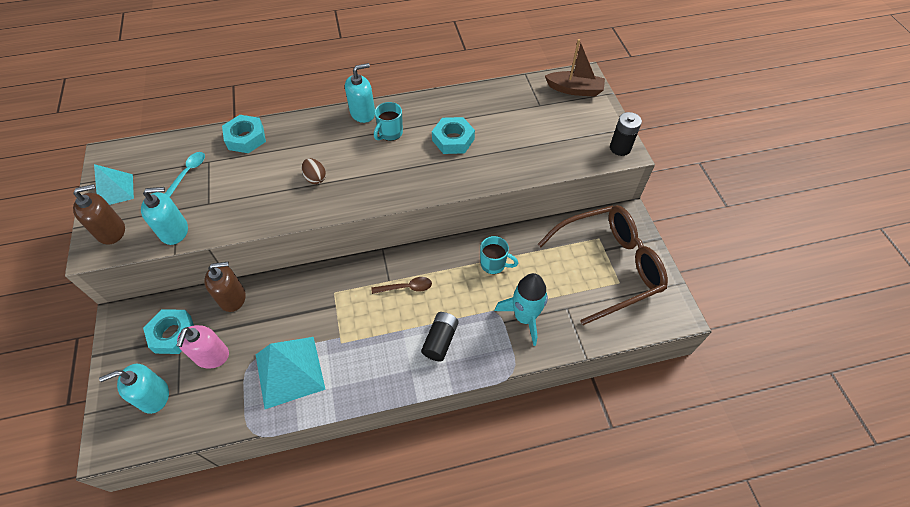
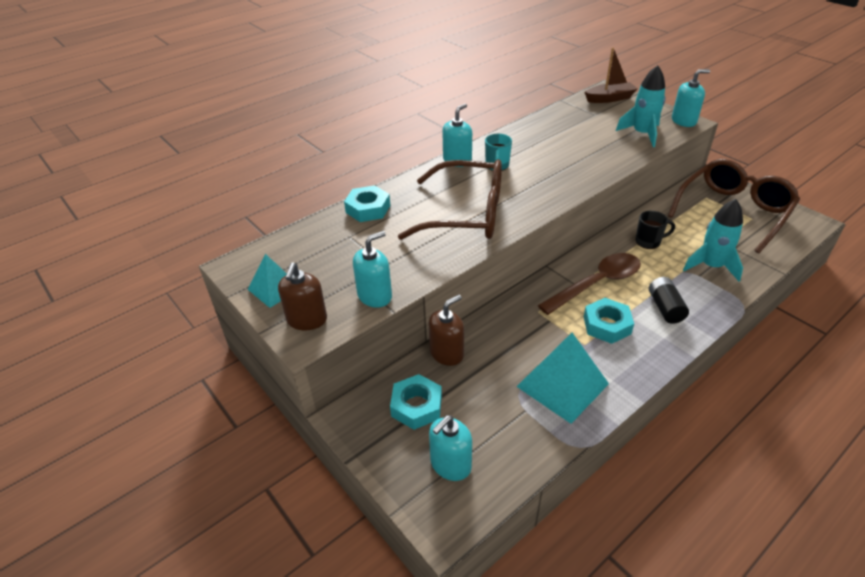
camera: 25 degrees left, 15 degrees down
(111, 231) = (307, 320): brown soap dispenser -> brown soap dispenser turned 150 degrees clockwise
(188, 172) = (338, 250): turquoise spoon -> none
(212, 356) = (474, 406): pink soap dispenser -> none
(315, 178) = (467, 214): brown egg -> brown glasses
(406, 287) = (596, 284): brown spoon -> brown spoon, size x2.02
(453, 140) = (554, 154): turquoise nut -> turquoise nut (607, 325)
(494, 264) = (648, 242): turquoise mug -> black mug
(560, 148) = (642, 134): none -> turquoise rocket
(620, 148) = (683, 121): black battery -> turquoise soap dispenser

